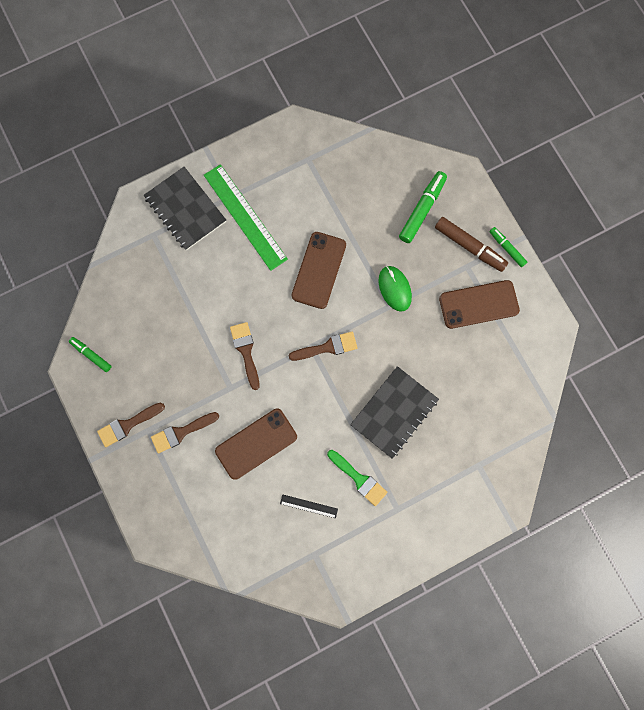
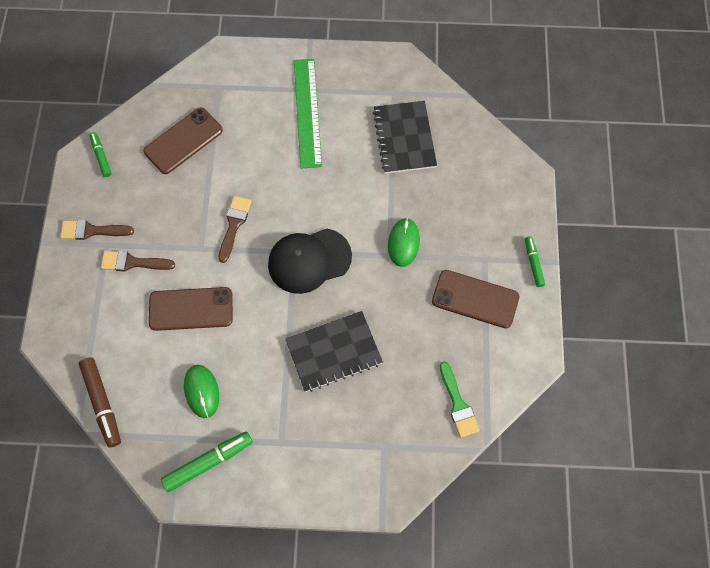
camera: 30 degrees right, 10 degrees down
(185, 209) = (260, 80): black notebook -> black notebook (404, 138)
(309, 506) = (201, 391): black ruler -> green mouse
(319, 270) = (344, 190): brown phone -> brown phone (183, 141)
(327, 347) = (309, 260): brown brush -> black cap
(359, 479) = (263, 393): green brush -> green brush (458, 404)
(422, 210) = (472, 188): green marker -> green marker (208, 462)
(469, 247) = (498, 243): brown marker -> brown marker (102, 403)

